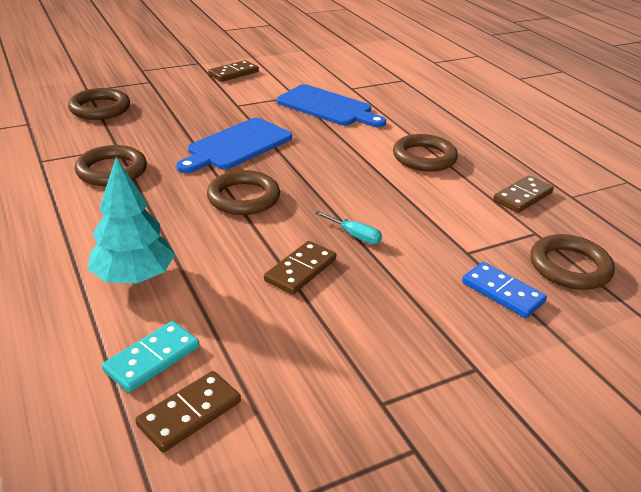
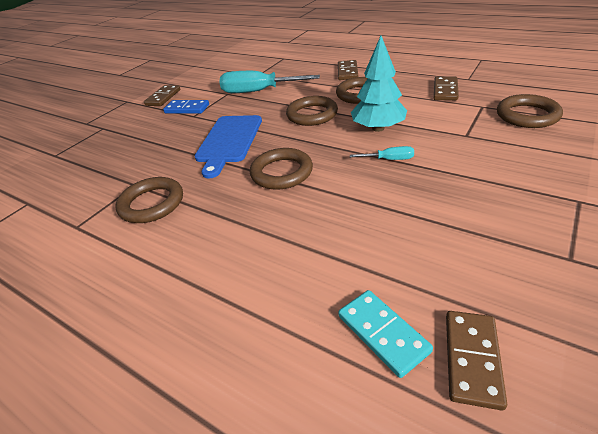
camera: 25 degrees left, 5 degrees up
(100, 108) = (83, 163): brown ring -> brown ring (312, 114)
(134, 277) = (278, 275): turquoise tree -> turquoise tree (378, 128)
(152, 359) = (383, 333): turquoise domino -> turquoise domino turned 45 degrees counterclockwise
(300, 270) = (389, 200): brown domino -> brown domino (347, 72)
(327, 107) = (258, 91): blue cutting board -> turquoise screwdriver
(502, 292) = (519, 148): blue domino -> blue domino (187, 109)

